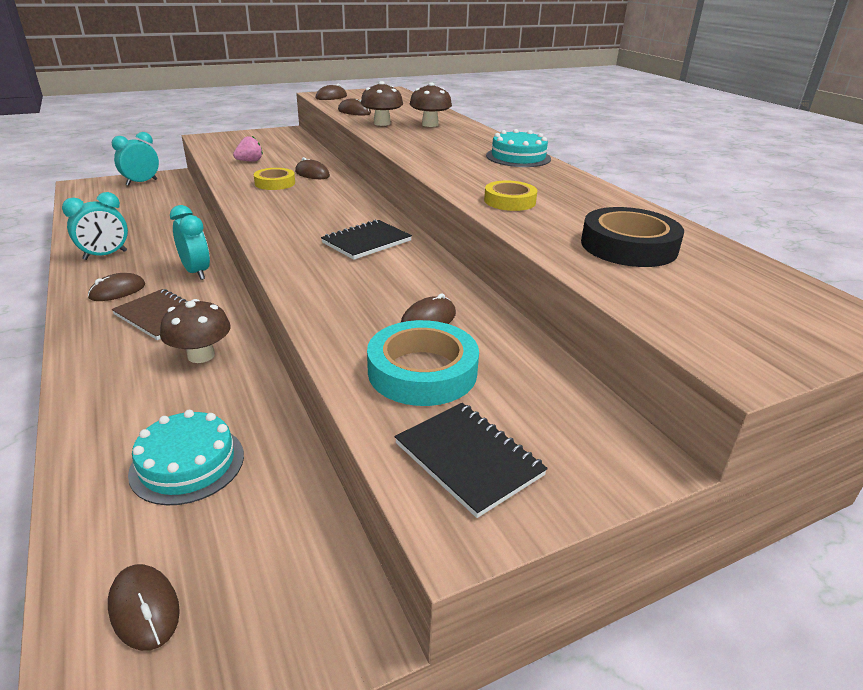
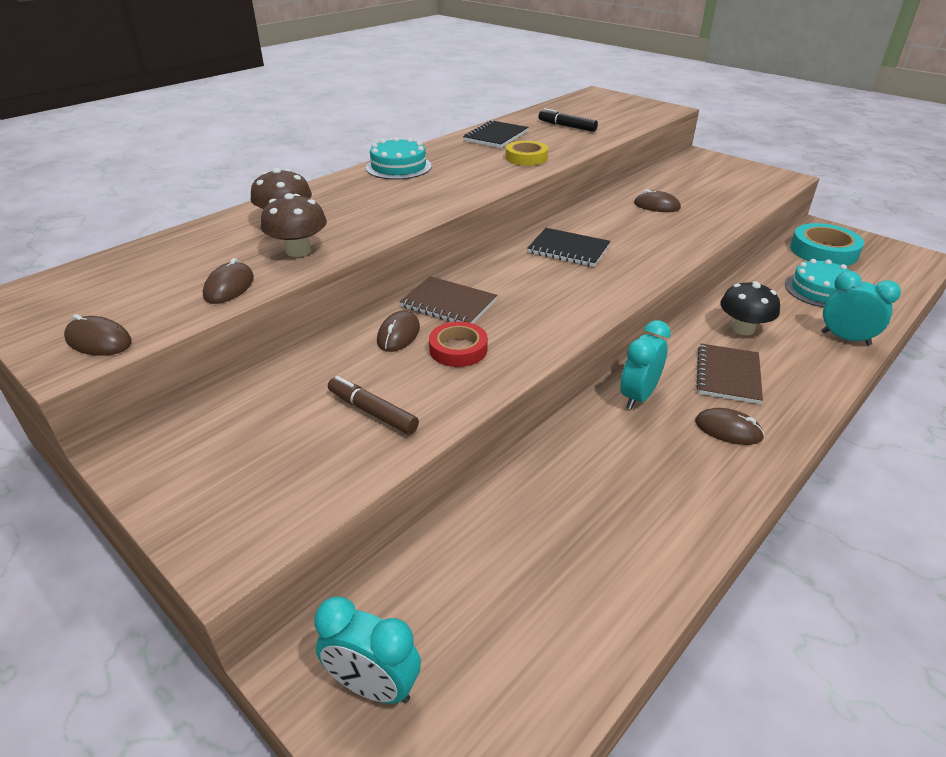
camera: 110 degrees left, 5 degrees up
(105, 255) = (679, 498): turquoise clock -> turquoise clock (845, 338)
(144, 608) = (885, 268): brown mouse -> none
(201, 355) = (743, 329): brown mushroom -> black mushroom
(250, 161) = (372, 412): pink strawberry -> brown marker
(275, 183) = (458, 349): yellow tape -> red tape
(331, 189) = (448, 304): none -> brown notebook
(422, 371) = (708, 198): turquoise tape -> turquoise tape (823, 251)
(468, 459) = (751, 180): black notebook -> black notebook (496, 136)
(628, 246) = (567, 126): black tape -> black marker

